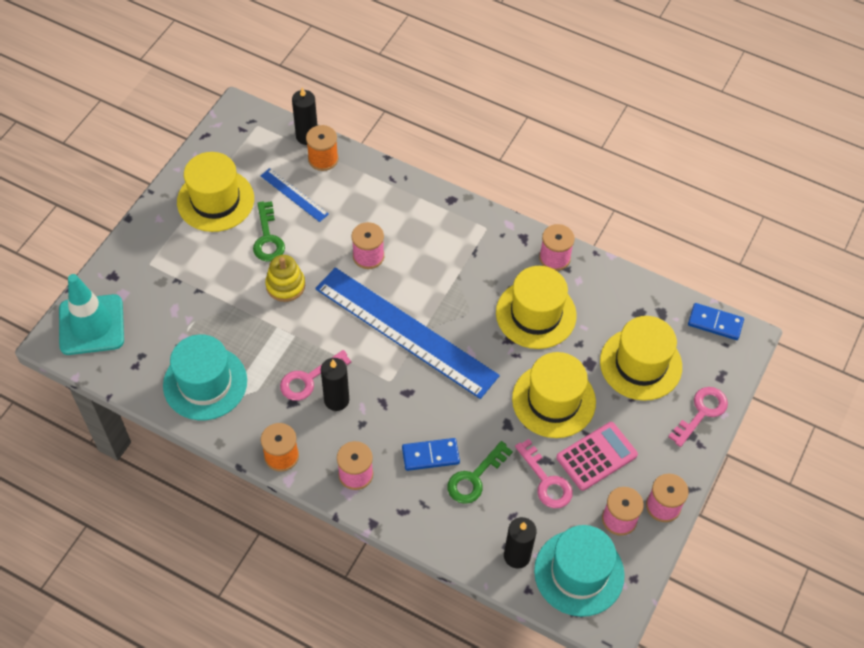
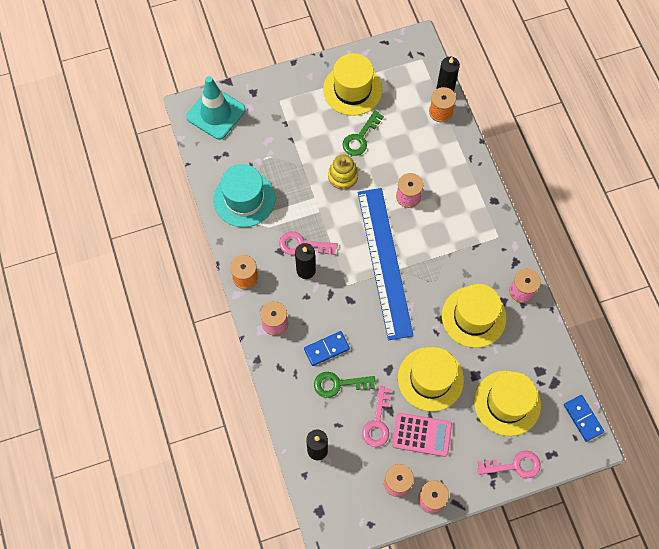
camera: 45 degrees right, 10 degrees up
(294, 195) = (401, 122): blue ruler -> none
(430, 455) = (326, 349): blue domino -> blue domino turned 60 degrees counterclockwise
(579, 573) = (342, 492): turquoise hat -> none

